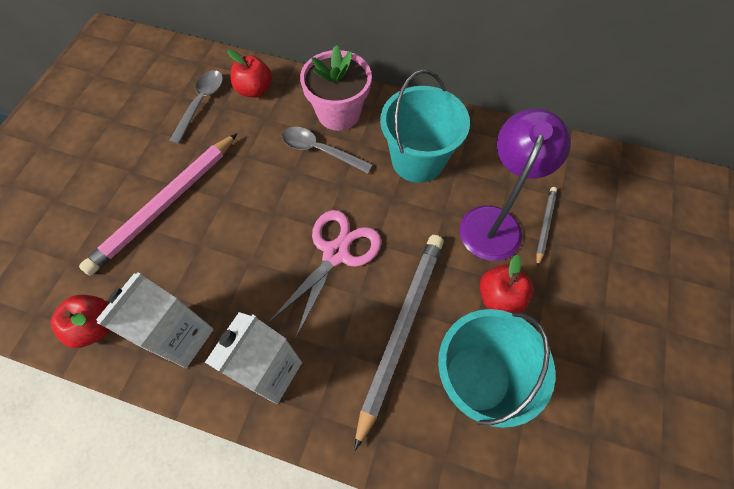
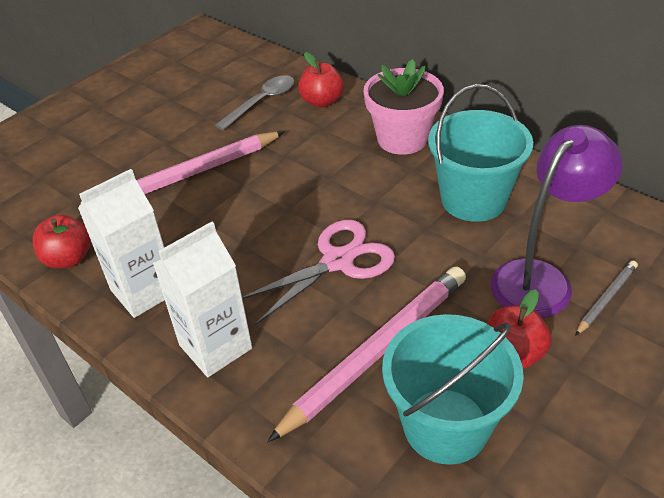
camera: 25 degrees right, 20 degrees down
(319, 150) = (365, 166): grey spoon -> none
(401, 330) = (377, 351): grey pencil -> pink pencil

